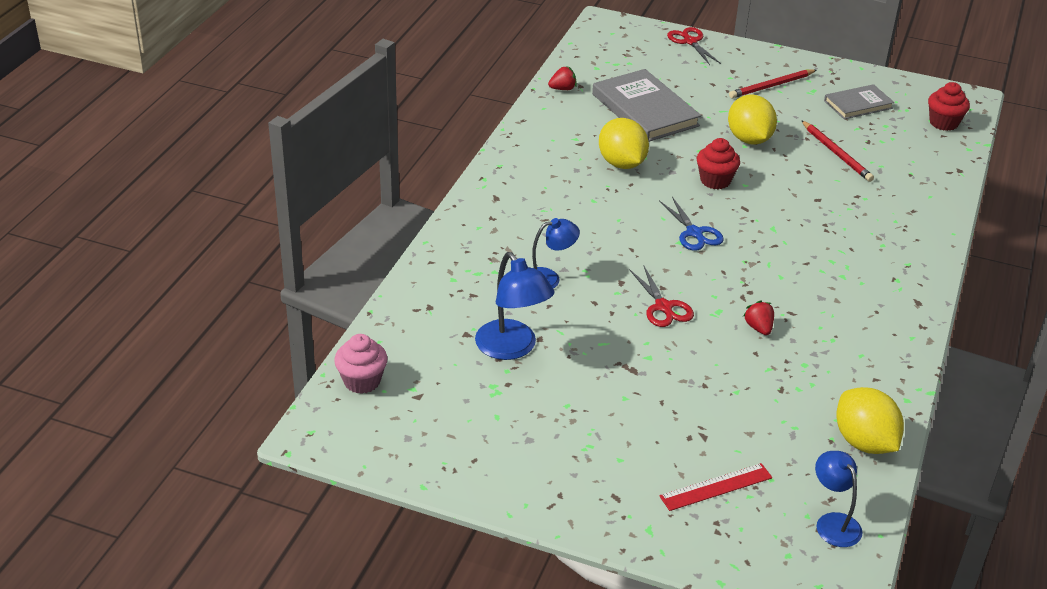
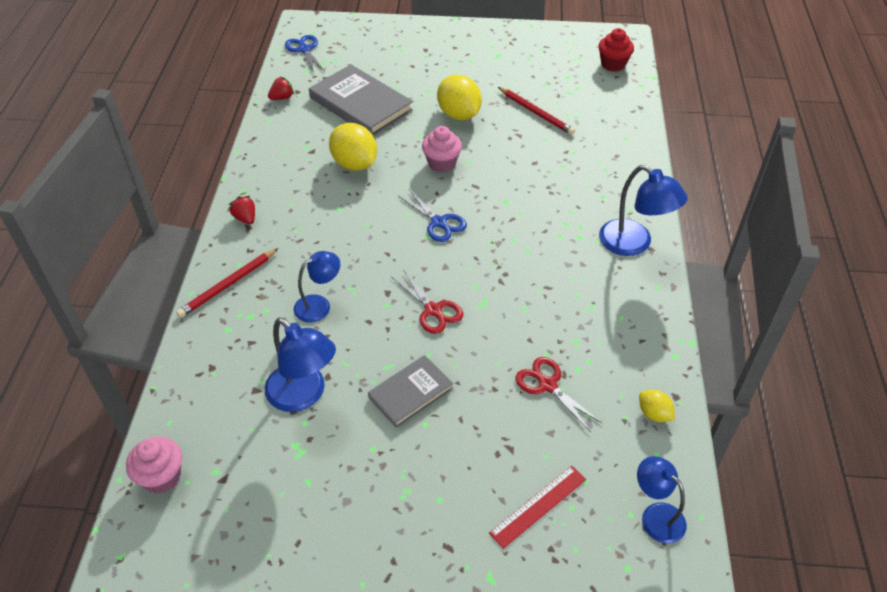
camera: 15 degrees left, 10 degrees up
(599, 47) = (304, 49): none -> blue scissors
(690, 41) = (381, 28): red scissors -> red scissors (547, 385)
(715, 181) = (442, 163): red cupcake -> pink cupcake
(758, 328) = (524, 311): red strawberry -> red strawberry (245, 218)
(771, 86) = (462, 58): red pencil -> red pencil (228, 285)
(858, 104) = (539, 61): grey book -> grey book (410, 393)
(864, 442) = (654, 414): yellow lemon -> yellow lemon, size x0.52
(901, 294) = (634, 244): none -> blue lamp

